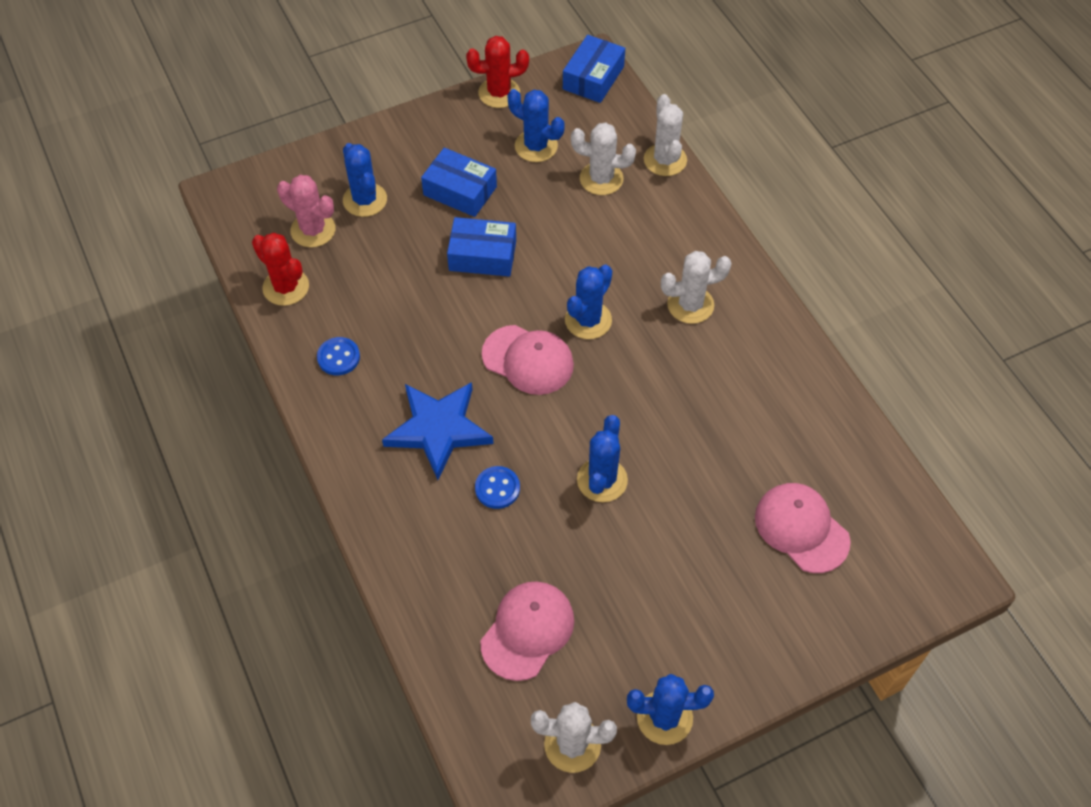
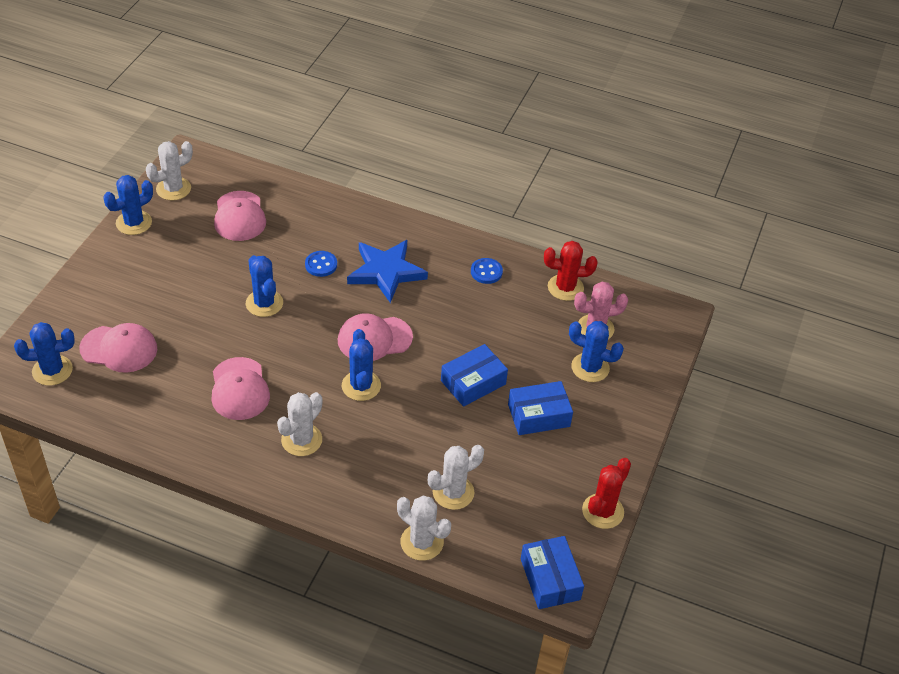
camera: 135 degrees right, 10 degrees down
(536, 146) = (526, 485): blue cactus -> blue cactus (52, 370)
(708, 395) = (239, 389): none -> pink cap

